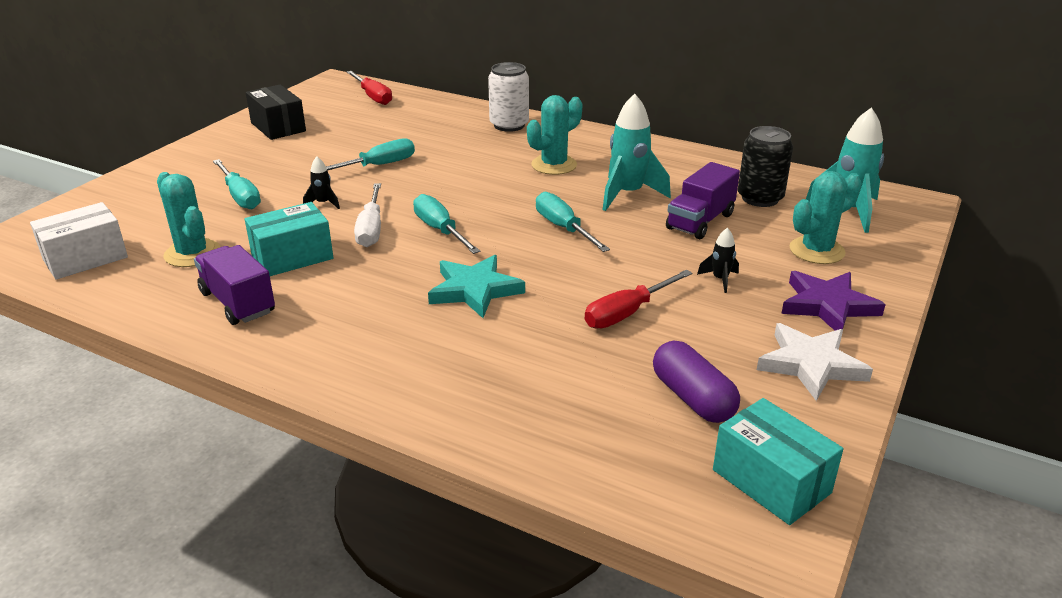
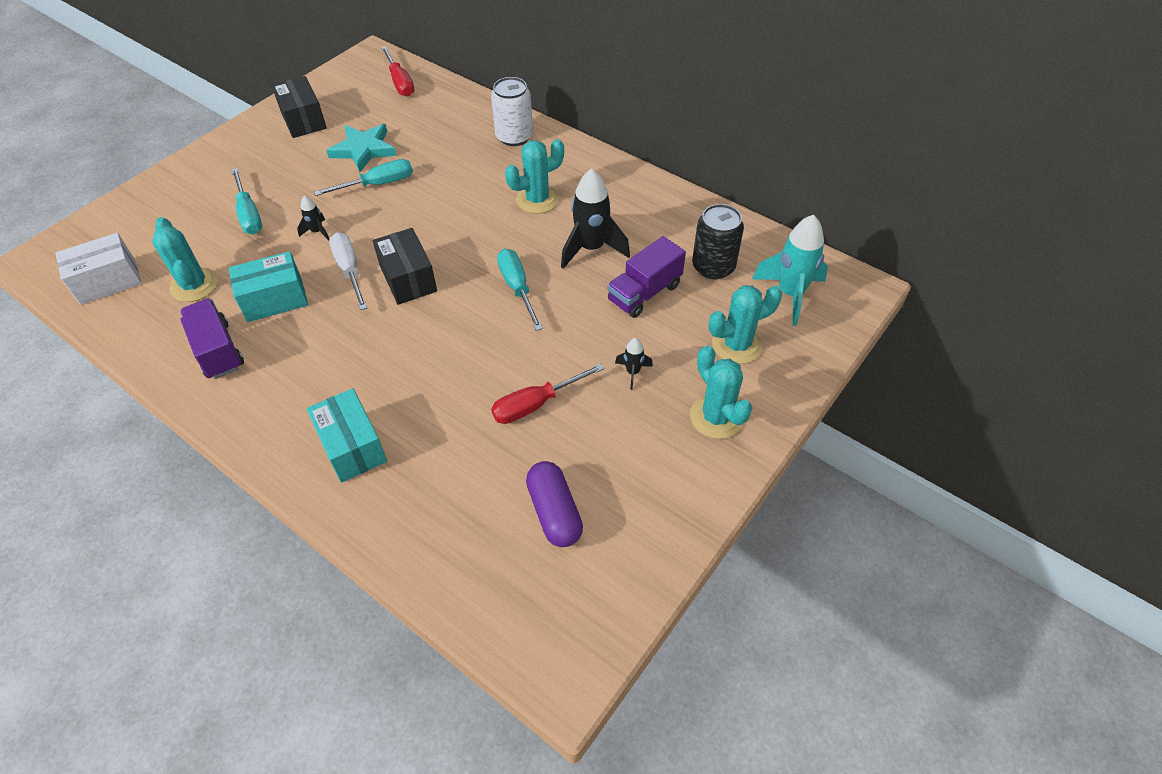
camera: 10 degrees right, 20 degrees up
(371, 229) = (349, 270): white screwdriver -> white screwdriver turned 150 degrees clockwise
(440, 230) = (408, 279): turquoise screwdriver -> black box
(474, 290) = (415, 359): turquoise star -> turquoise star (363, 150)
(628, 194) = (591, 248): turquoise rocket -> black rocket
(771, 481) = (583, 612): turquoise box -> turquoise box (352, 446)
(811, 364) = (670, 487): white star -> none
(827, 305) = (716, 417): purple star -> turquoise cactus

